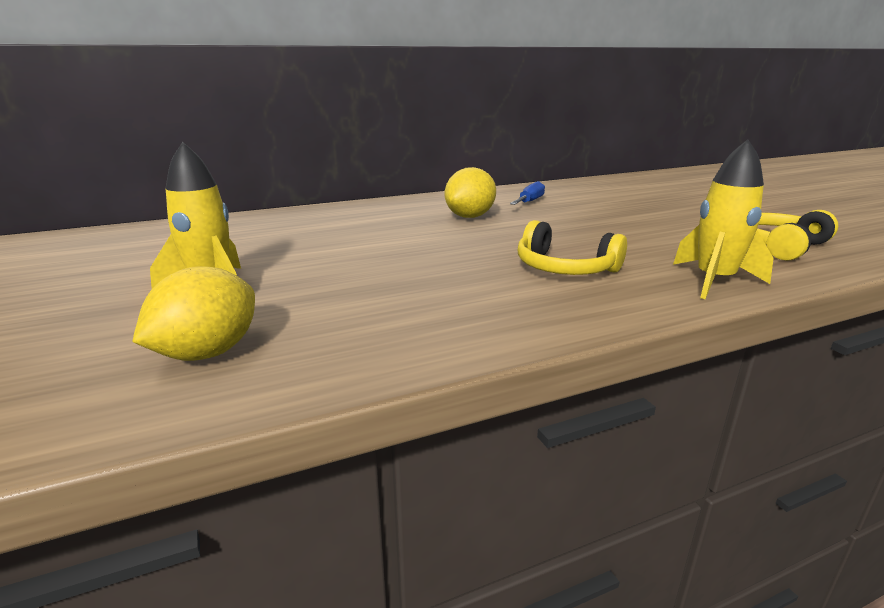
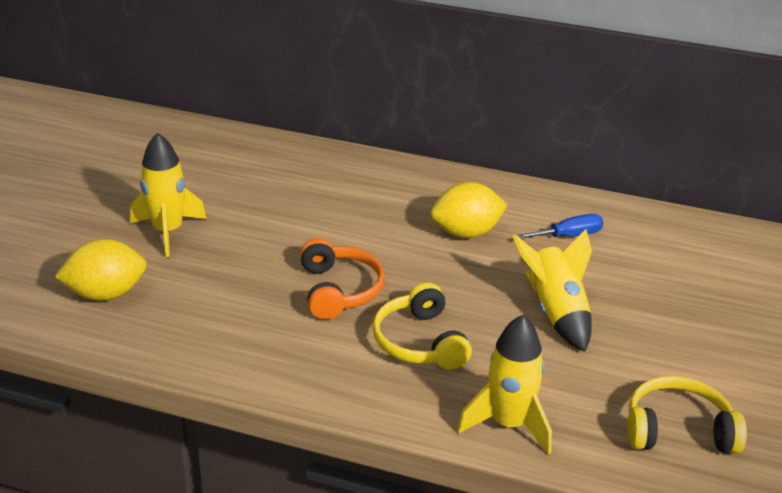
camera: 40 degrees right, 10 degrees up
(447, 266) = (339, 290): none -> orange headphones
(601, 228) = (556, 312): none -> yellow rocket

